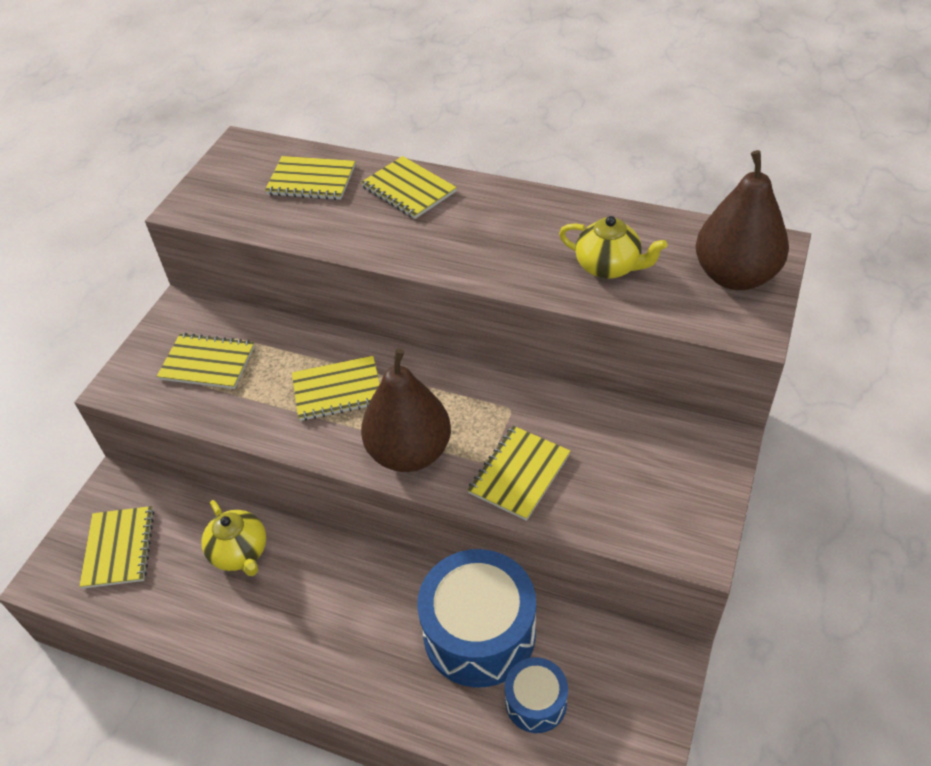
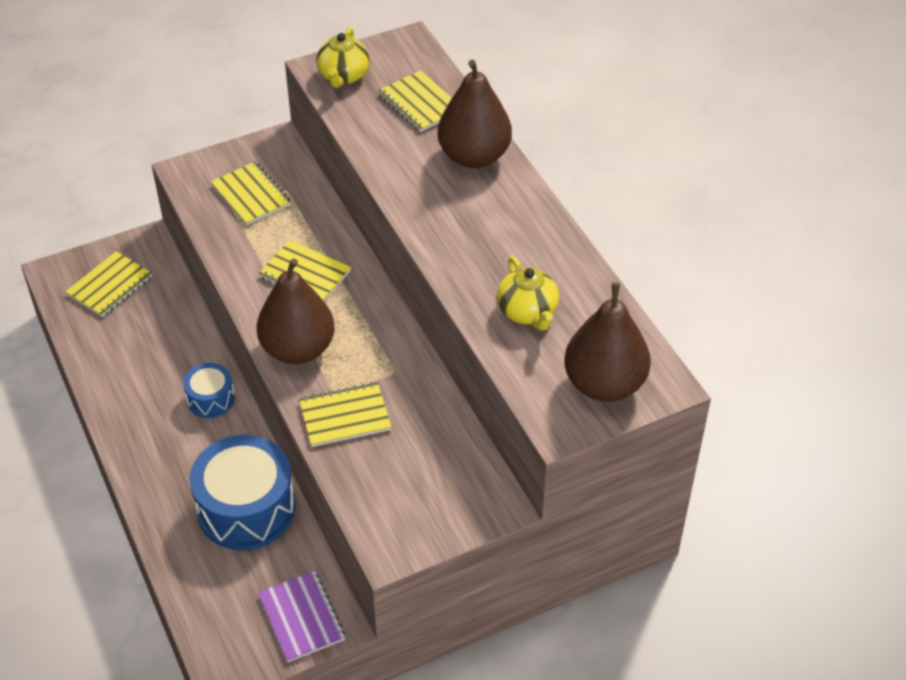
camera: 40 degrees right, 0 degrees up
(240, 553) = (170, 344): yellow teapot -> yellow teapot (343, 76)
(408, 189) = (474, 156): yellow notebook -> brown pear
(536, 702) = (229, 575): blue drum -> blue drum (211, 399)
(638, 681) = (301, 618): none -> purple notebook

